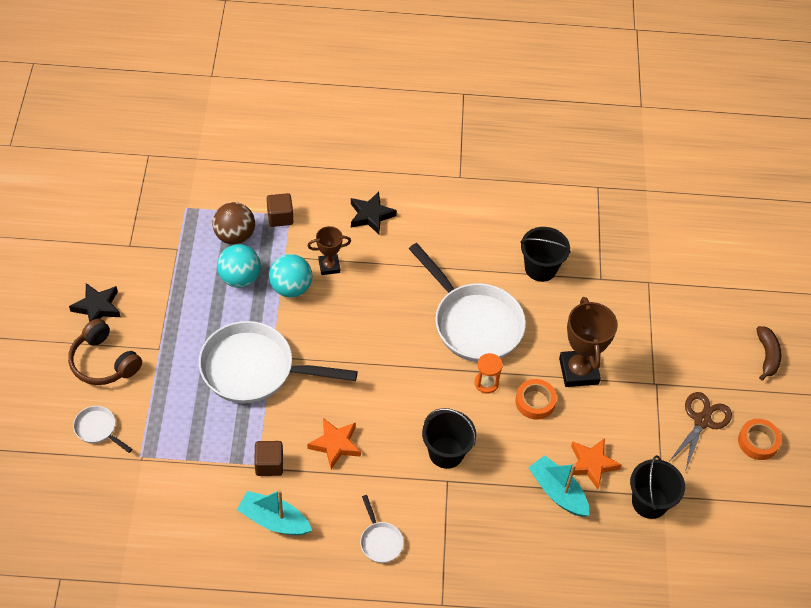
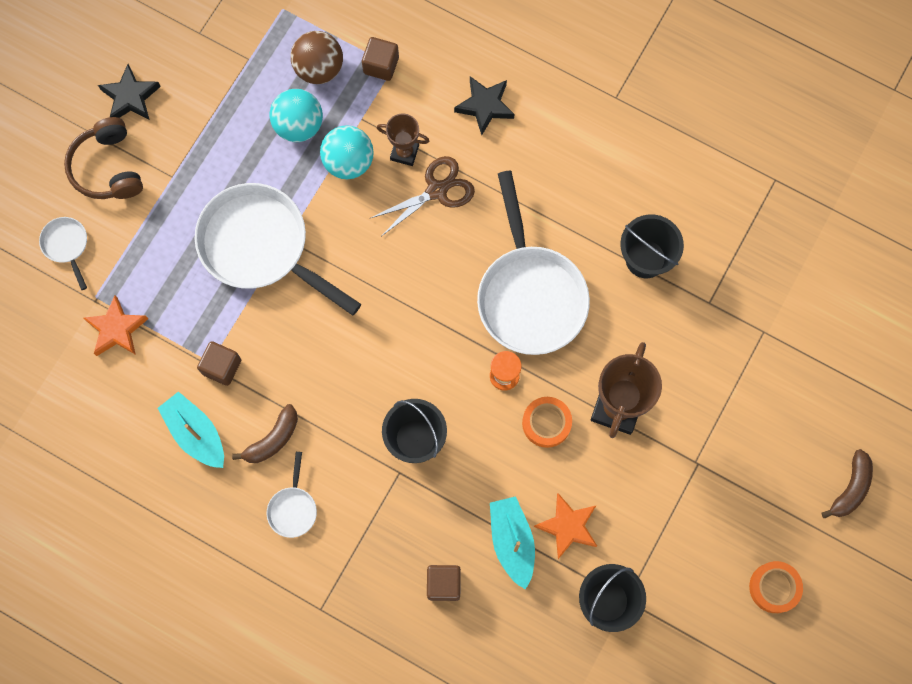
camera: 30 degrees right, 20 degrees up
(335, 445) = (302, 375): orange star -> orange star (116, 329)
(337, 499) = (273, 439): none -> brown banana
(525, 544) = (443, 584): none -> brown cube
(702, 421) = (724, 533): brown scissors -> brown scissors (437, 190)

